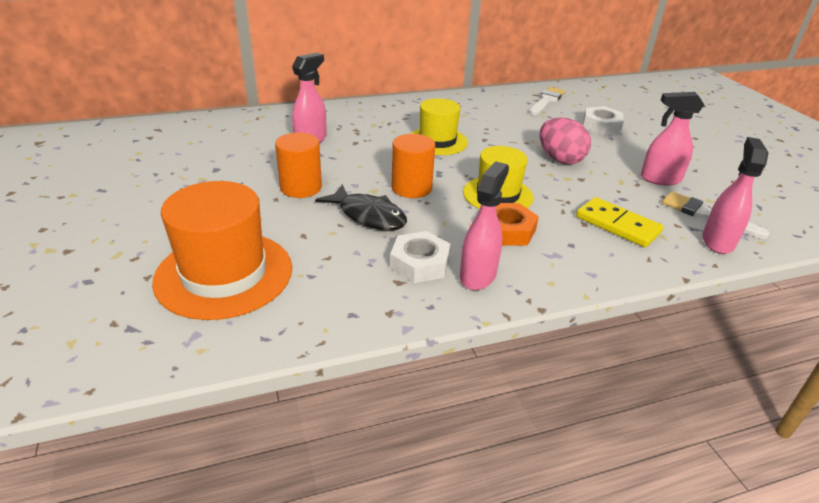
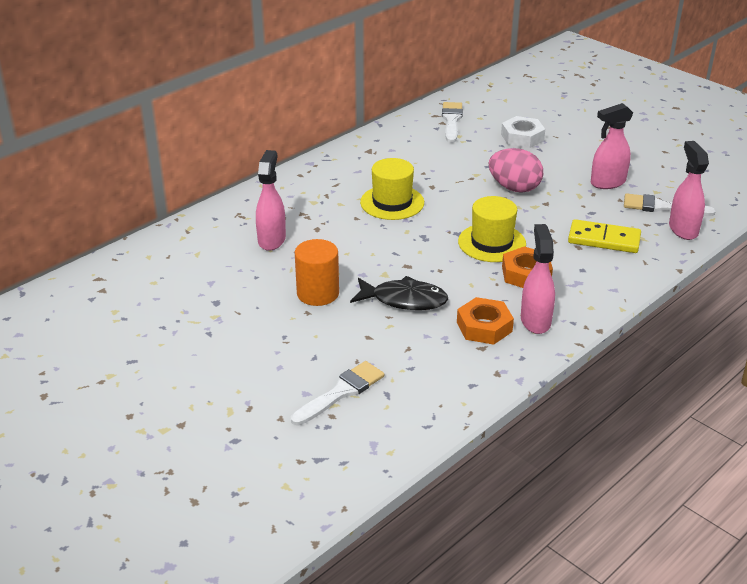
camera: 25 degrees left, 0 degrees up
(224, 274) = (341, 392): orange hat -> white brush
(411, 188) = (414, 260): orange cylinder -> none
(420, 263) = (484, 327): white nut -> orange nut

